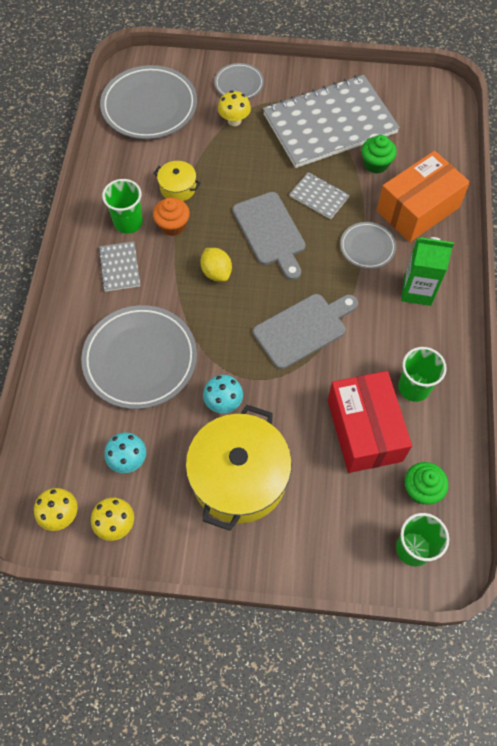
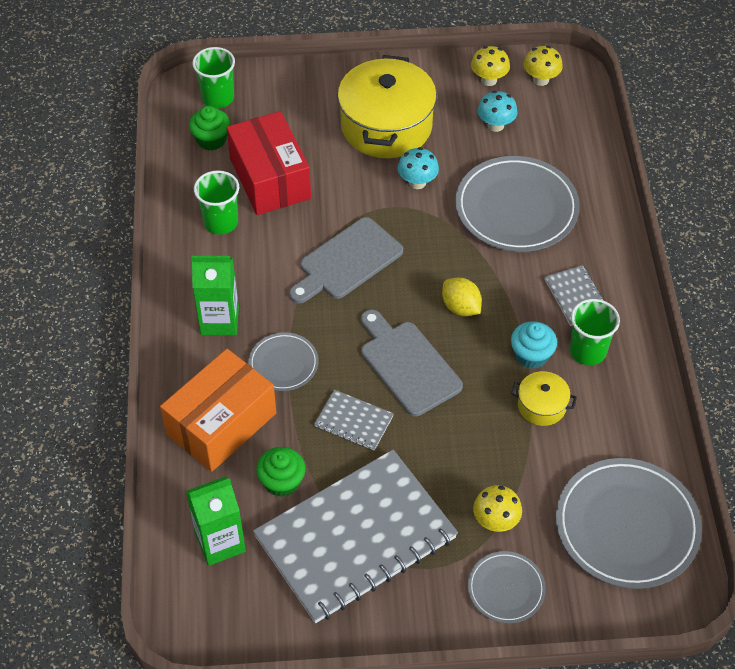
camera: 170 degrees right, 10 degrees down
(173, 225) = (531, 355): orange cupcake -> turquoise cupcake
(420, 133) = (220, 542): none -> green carton

